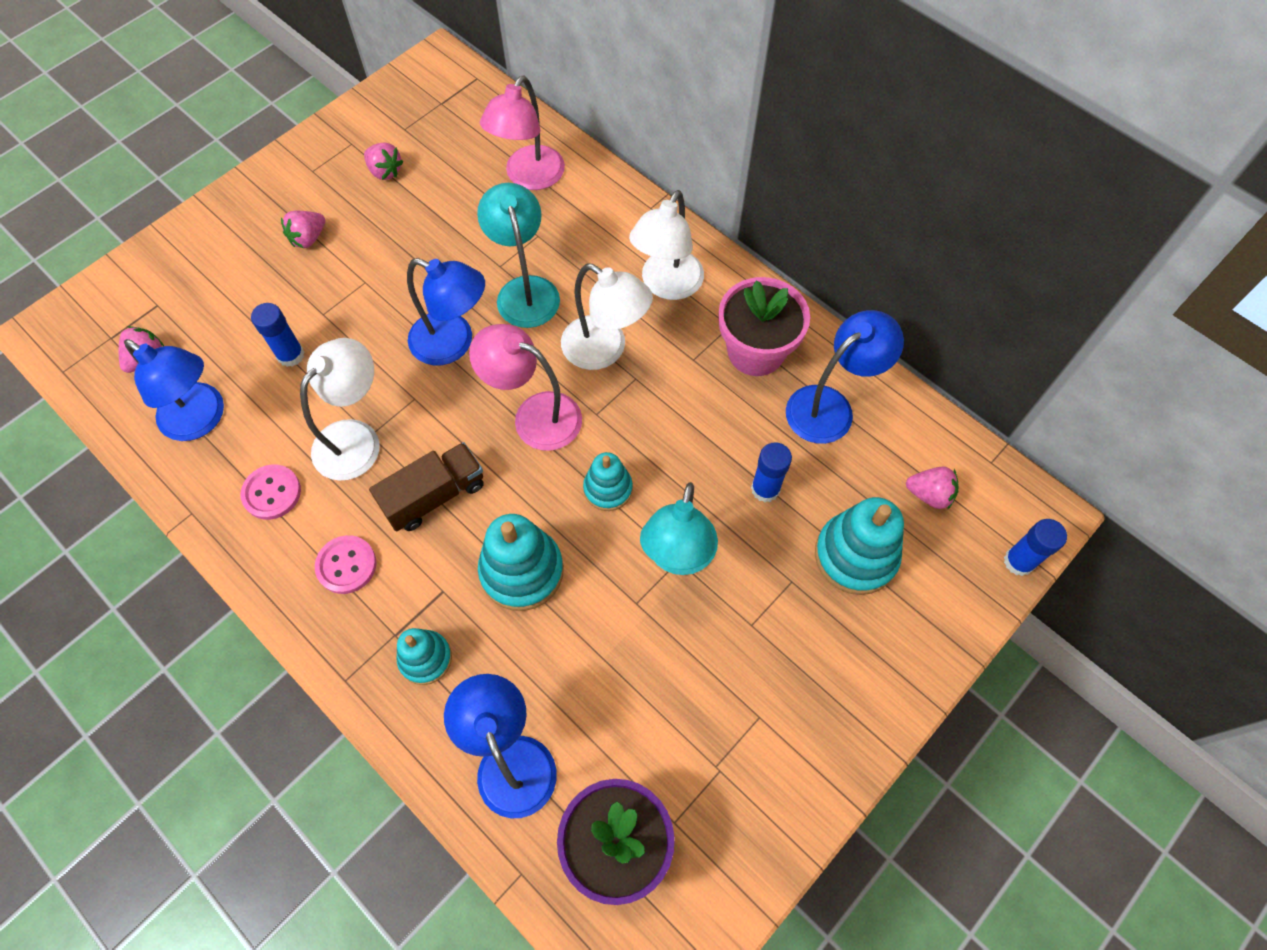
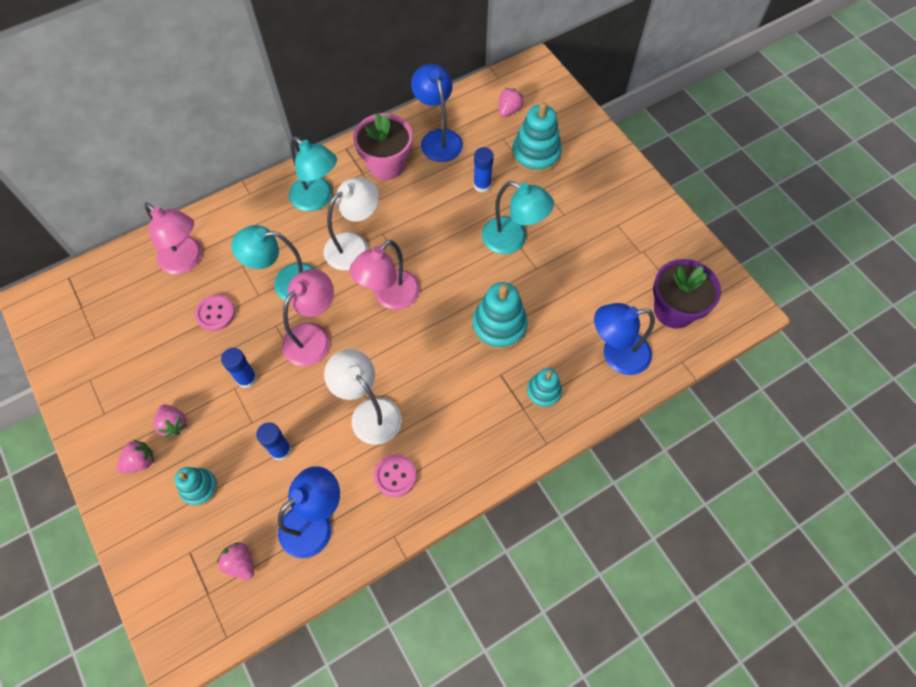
camera: 75 degrees left, 0 degrees up
(346, 565) = (466, 431): pink button -> pink button (215, 313)
(385, 171) = (132, 358): pink strawberry -> pink strawberry (140, 461)
(434, 496) = (430, 368): brown truck -> none
(453, 343) = (313, 336): blue lamp -> pink lamp
(608, 489) = (457, 266): turquoise stacking toy -> turquoise stacking toy (199, 488)
(666, 285) = (317, 199): white lamp -> turquoise lamp
(1018, 561) = (559, 85): blue glue stick -> blue glue stick (246, 378)

